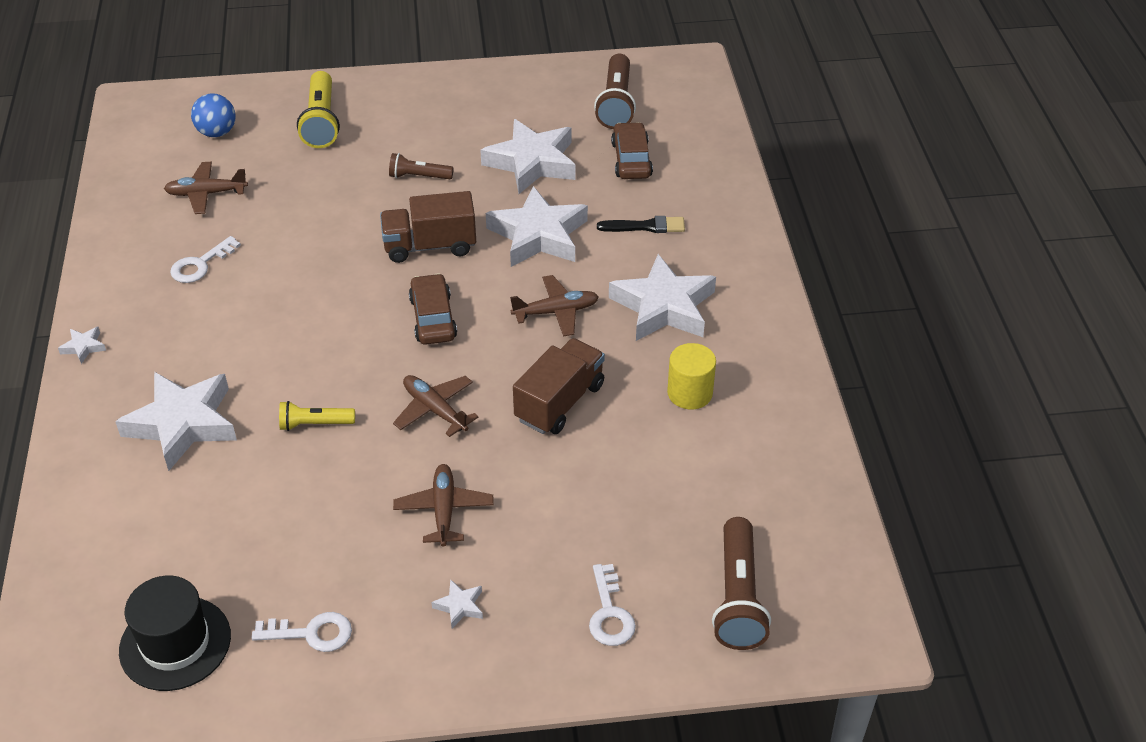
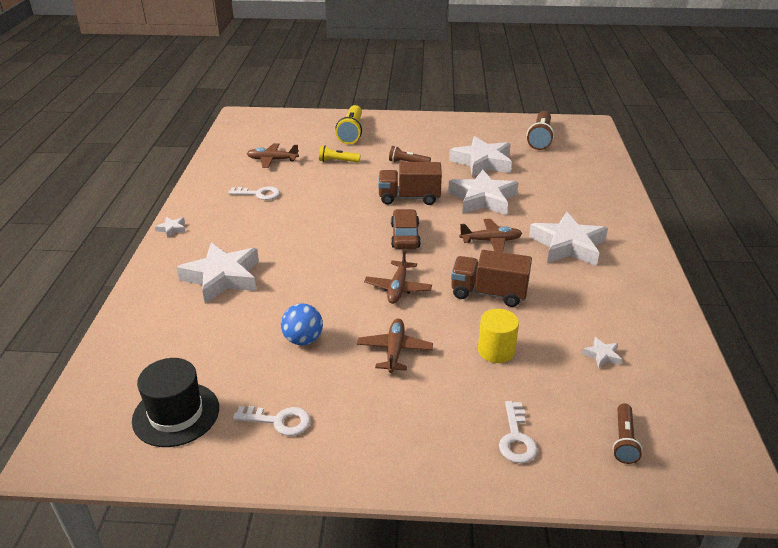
camera: 10 degrees right, 10 degrees down
(200, 264) = (259, 194): white key -> white key turned 135 degrees counterclockwise
(217, 132) = (287, 132): blue ball -> blue ball (303, 340)
(315, 424) = (312, 287): yellow flashlight -> yellow flashlight (338, 161)
(435, 410) = (398, 288): brown plane -> brown plane turned 135 degrees counterclockwise
(459, 606) = (396, 417): white star -> white star (602, 355)
(559, 402) = (488, 293): brown truck -> brown truck turned 120 degrees counterclockwise
(631, 159) = (549, 166): brown car -> none
(645, 226) = (557, 201): black brush -> none
(690, 393) = (586, 298): yellow cylinder -> yellow cylinder (496, 350)
(738, 597) = (624, 440): brown flashlight -> brown flashlight, size x0.58

